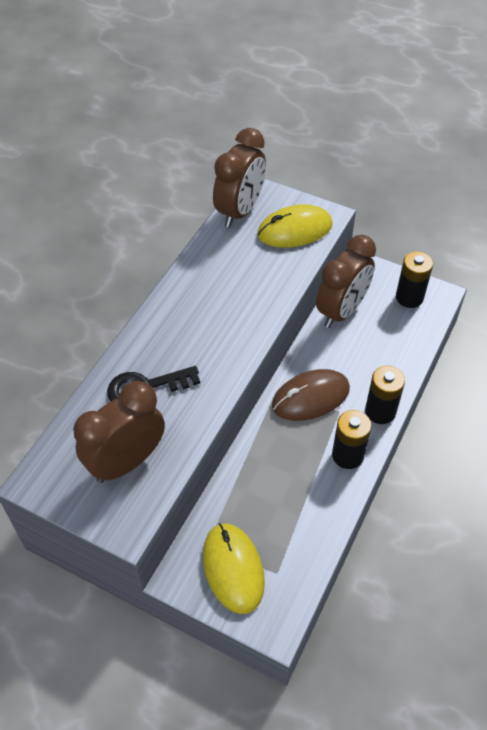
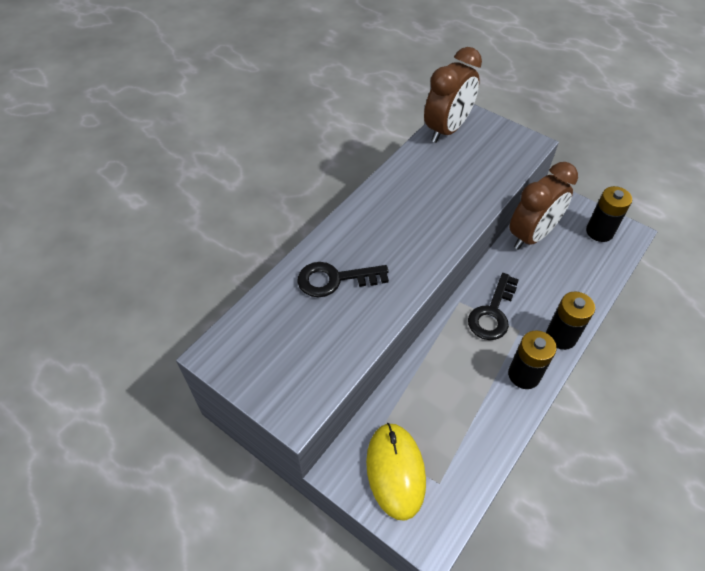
camera: 10 degrees right, 0 degrees up
(126, 462) = (305, 348): brown clock -> none
(295, 230) = (497, 152): yellow mouse -> none
(310, 397) = (492, 313): brown mouse -> black key

